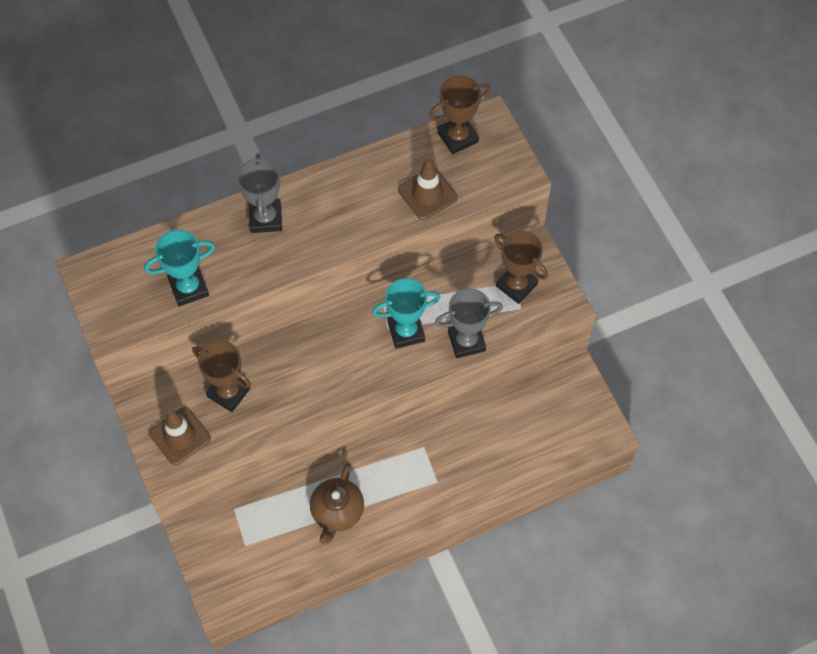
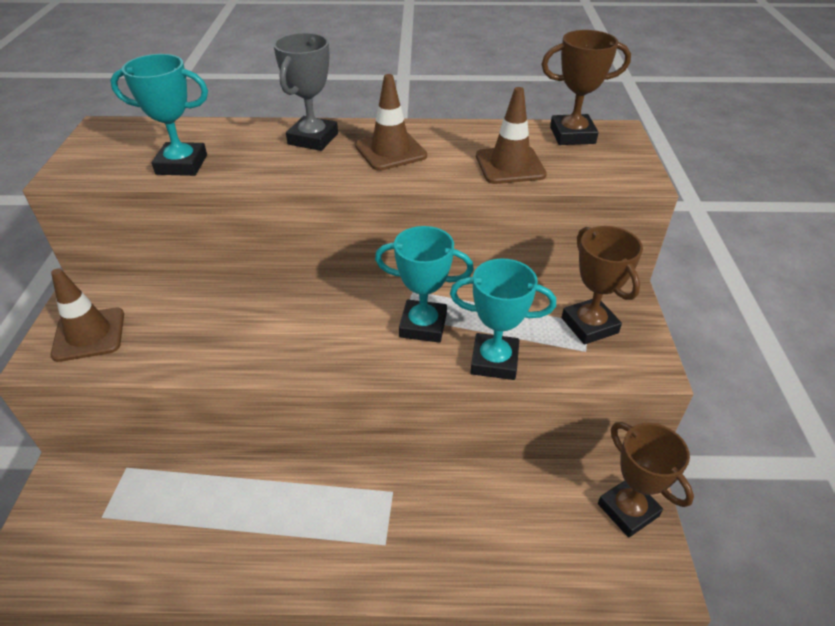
camera: 25 degrees right, 20 degrees down
(228, 392) = (179, 313): brown trophy -> brown trophy (628, 510)
(333, 210) = (390, 151): none -> brown traffic cone
(337, 512) = (236, 525): brown teapot -> none
(466, 341) = (494, 361): grey trophy -> turquoise trophy

